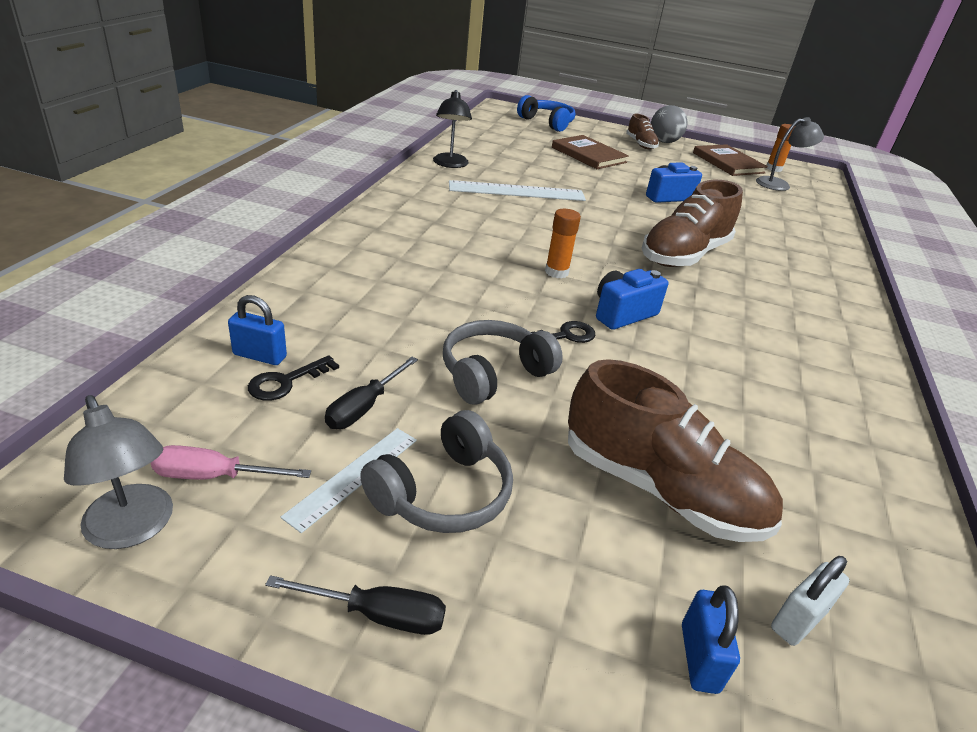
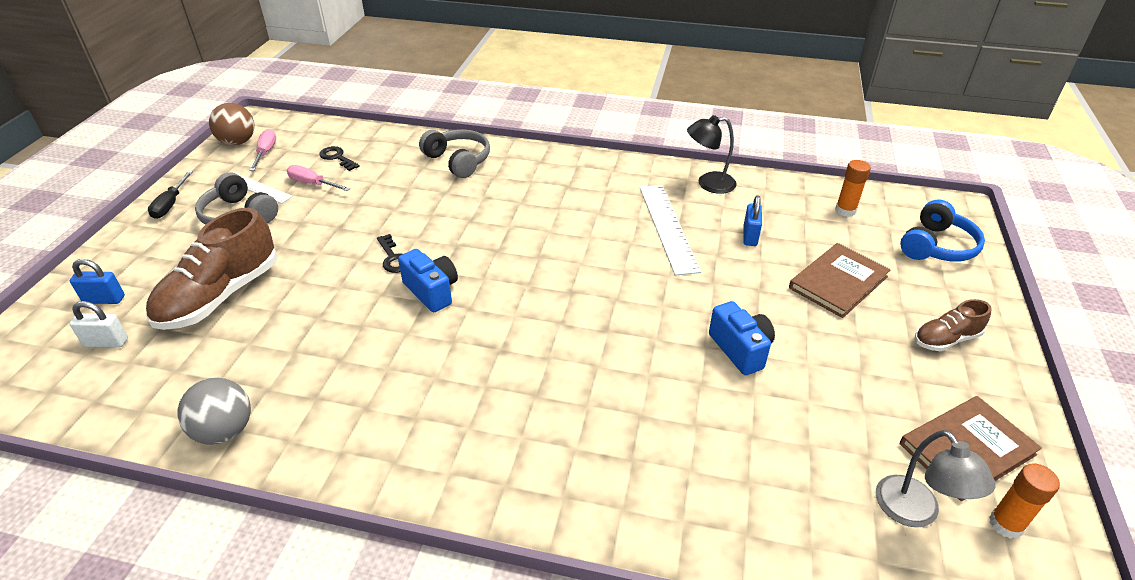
camera: 90 degrees right, 5 degrees up
(134, 529) = (238, 142): grey lamp -> brown ball
(260, 356) = (362, 146): blue padlock -> blue padlock (750, 236)
(364, 407) = (312, 184): black screwdriver -> pink screwdriver
(494, 373) = (344, 227): grey headphones -> grey headphones (458, 161)
(556, 272) = (496, 254): orange glue stick -> orange glue stick (845, 211)
(664, 142) = (993, 370): grey ball -> grey ball (225, 431)
(684, 255) = (568, 346): brown shoe -> none
(798, 620) = (106, 342): white padlock -> white padlock turned 45 degrees counterclockwise

